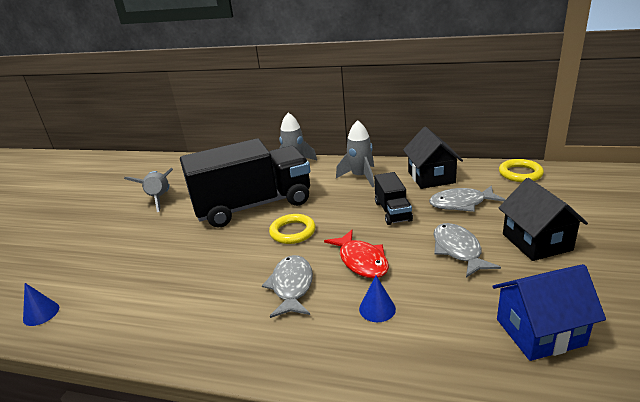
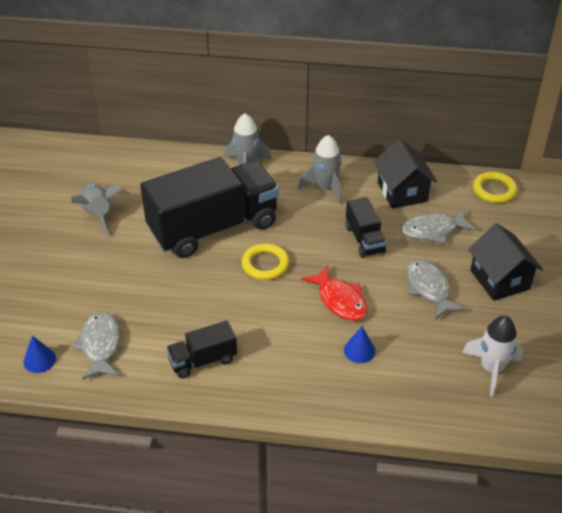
camera: 10 degrees left, 15 degrees up
(202, 316) = (203, 360): none -> black truck
(292, 286) = (278, 328): grey fish -> grey fish (100, 345)
(540, 332) = (491, 369): blue house -> white rocket

